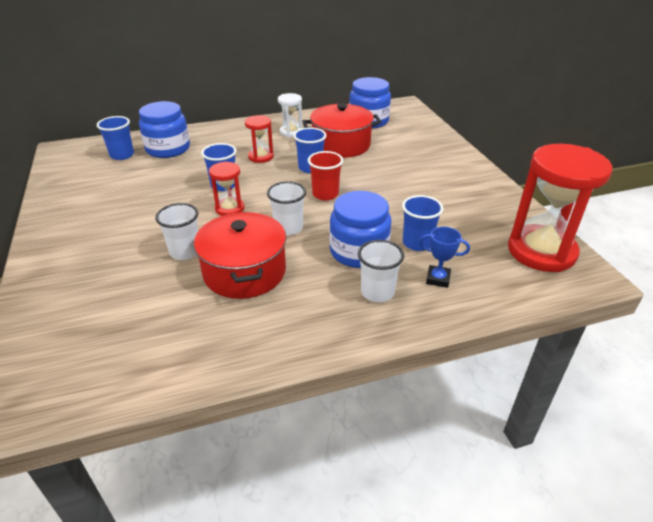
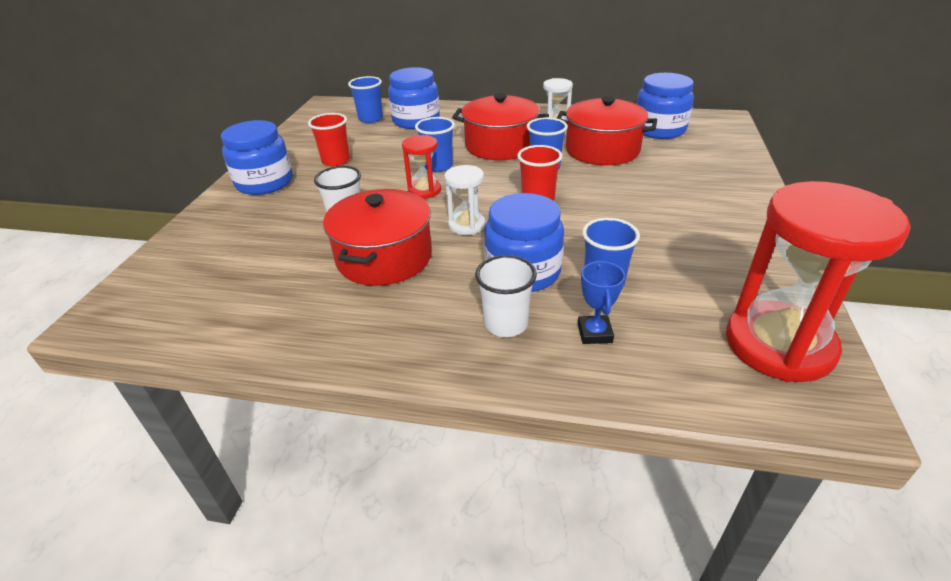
camera: 30 degrees right, 0 degrees up
(68, 237) = (264, 182): none -> blue jar
(123, 201) = (336, 161): none -> red cup
(261, 157) = (500, 145): red hourglass -> red pot
(288, 228) = (466, 225): white cup -> white hourglass
(438, 279) = (594, 333): blue trophy -> blue trophy turned 45 degrees clockwise

